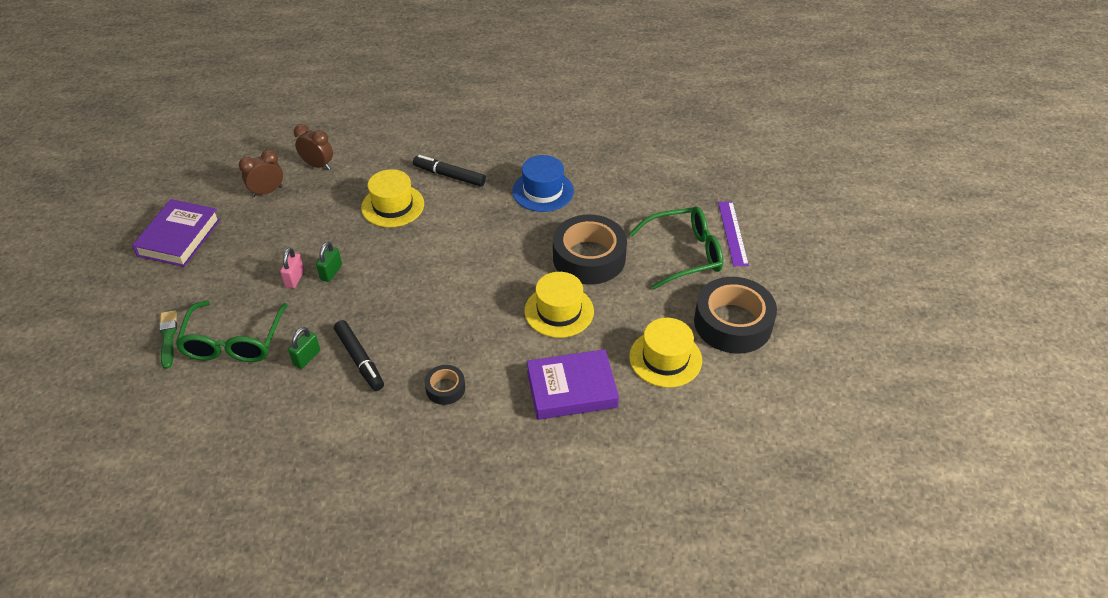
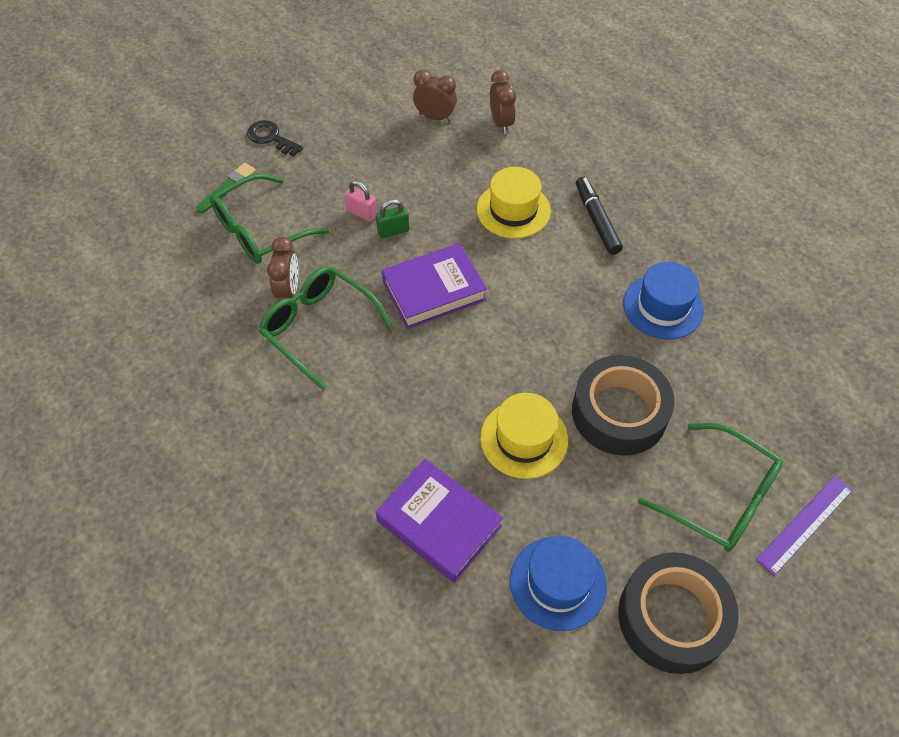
camera: 50 degrees right, 10 degrees up
(158, 285) = (271, 138): none -> black key
(179, 237) = (329, 108): purple book -> purple book (434, 290)
(295, 278) = (362, 213): pink padlock -> pink padlock turned 60 degrees clockwise
(307, 358) = (288, 290): green padlock -> brown clock
(359, 360) = (320, 328): black marker -> green glasses
(445, 388) = (346, 417): black tape -> none
(665, 358) = (558, 583): yellow hat -> blue hat

